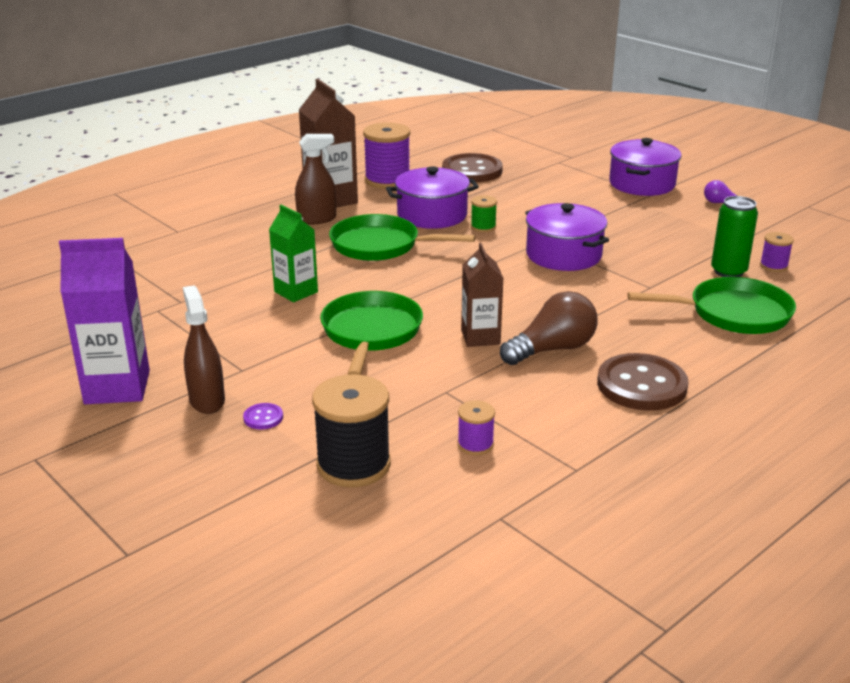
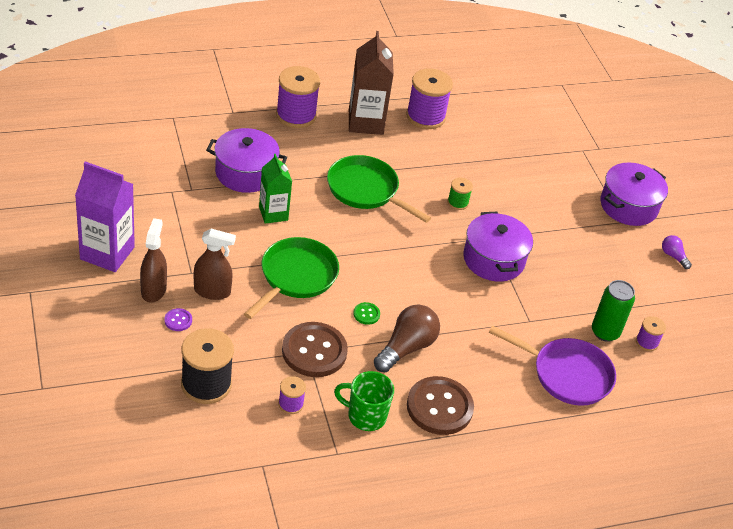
camera: 20 degrees right, 15 degrees up
(251, 214) = (296, 115): none -> purple spool
(317, 219) = (340, 141): brown spray bottle -> brown spray bottle (212, 291)
(432, 215) = (429, 172): purple pot -> purple pot (245, 173)
(472, 170) = (502, 132): brown button -> brown button (314, 351)
(480, 337) = (366, 314): brown carton -> green button
(552, 349) = (406, 348): brown light bulb -> brown light bulb turned 45 degrees counterclockwise
(571, 423) = (365, 416): none -> green mug
(733, 313) = (566, 374): green pan -> purple pan

